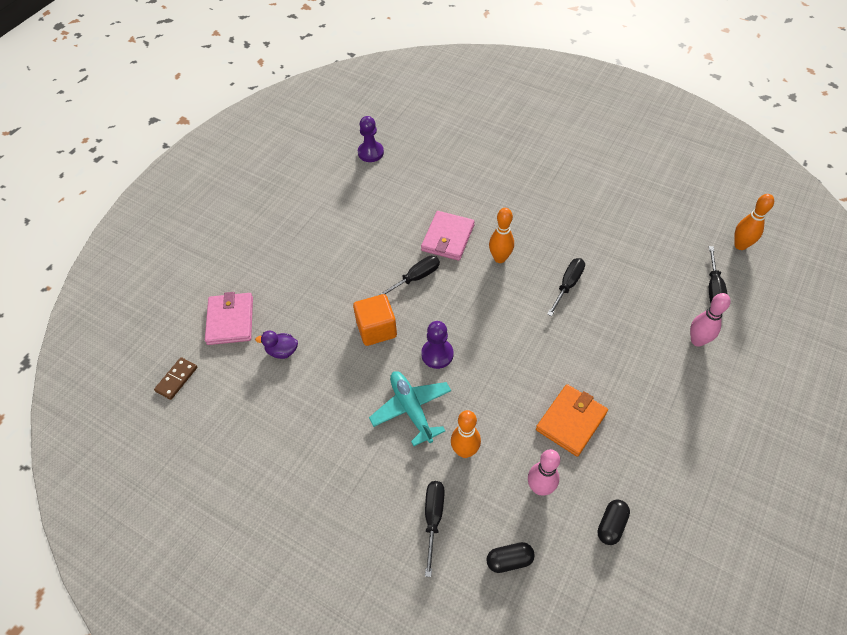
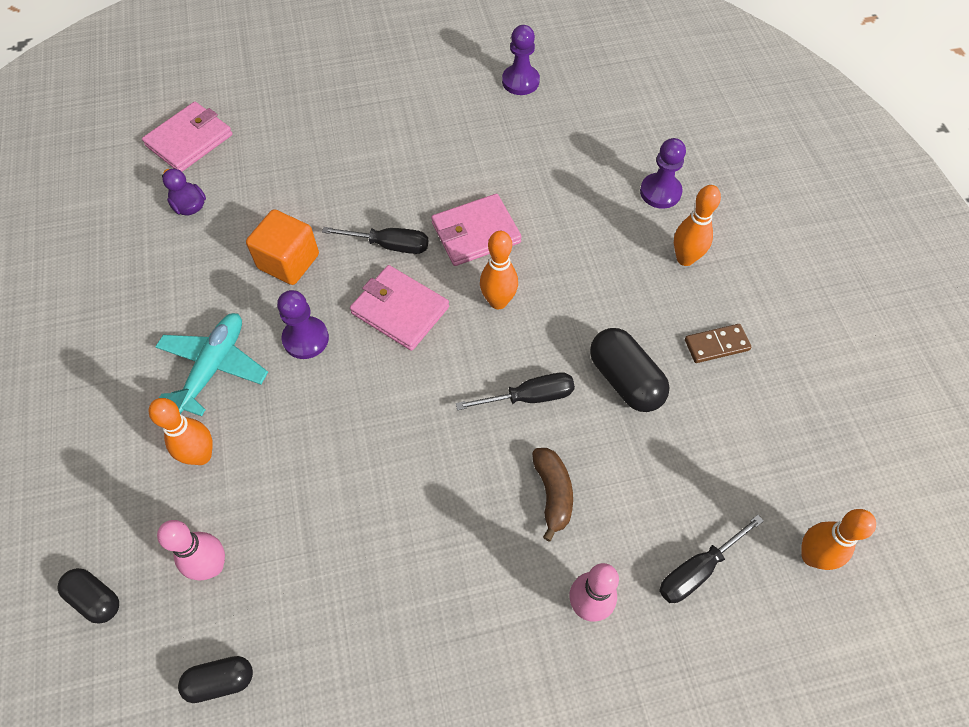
camera: 45 degrees right, 5 degrees up
(176, 379) = (88, 155): brown domino -> brown domino (716, 345)
(433, 519) = (94, 486): black screwdriver -> none
(462, 301) = (400, 310): none -> pink wallet
(502, 153) = (660, 192): none -> purple pawn
(550, 173) = (685, 258): none -> orange bowling pin
(571, 421) = (331, 537): orange wallet -> none
(593, 243) = (625, 380): none -> black capsule
(629, 313) = (553, 493): none -> brown banana

